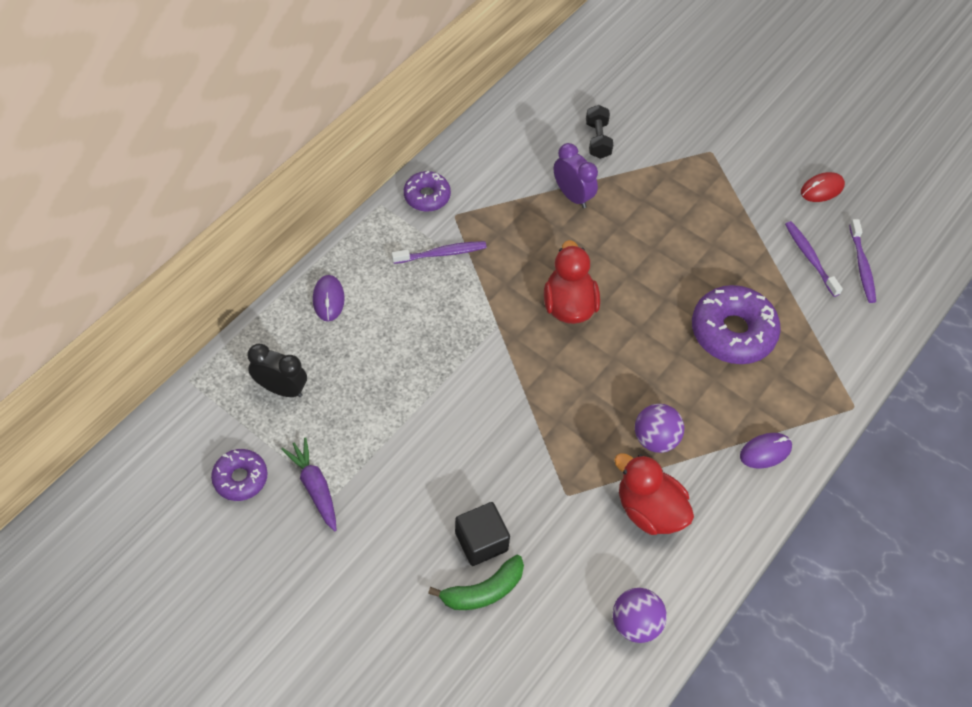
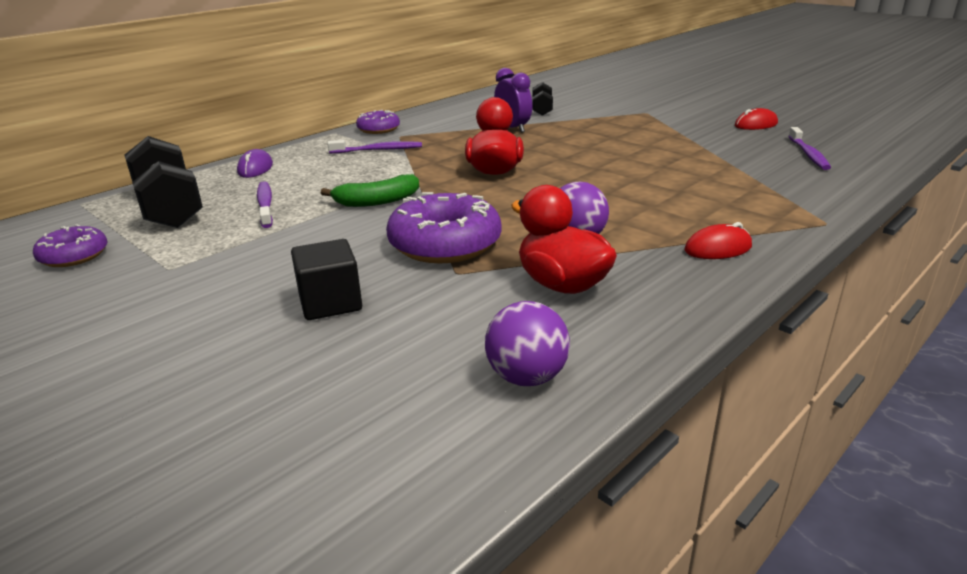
camera: 10 degrees right, 30 degrees down
(281, 388) = (169, 208): black clock -> black dumbbell
(314, 487) = (152, 262): purple carrot -> none
(483, 590) = (312, 341): green banana -> green banana (377, 201)
(732, 332) = (671, 183): purple donut -> purple donut (445, 244)
(765, 452) = (718, 248): purple mouse -> red mouse
(810, 258) = (751, 151): purple toothbrush -> purple toothbrush (265, 205)

